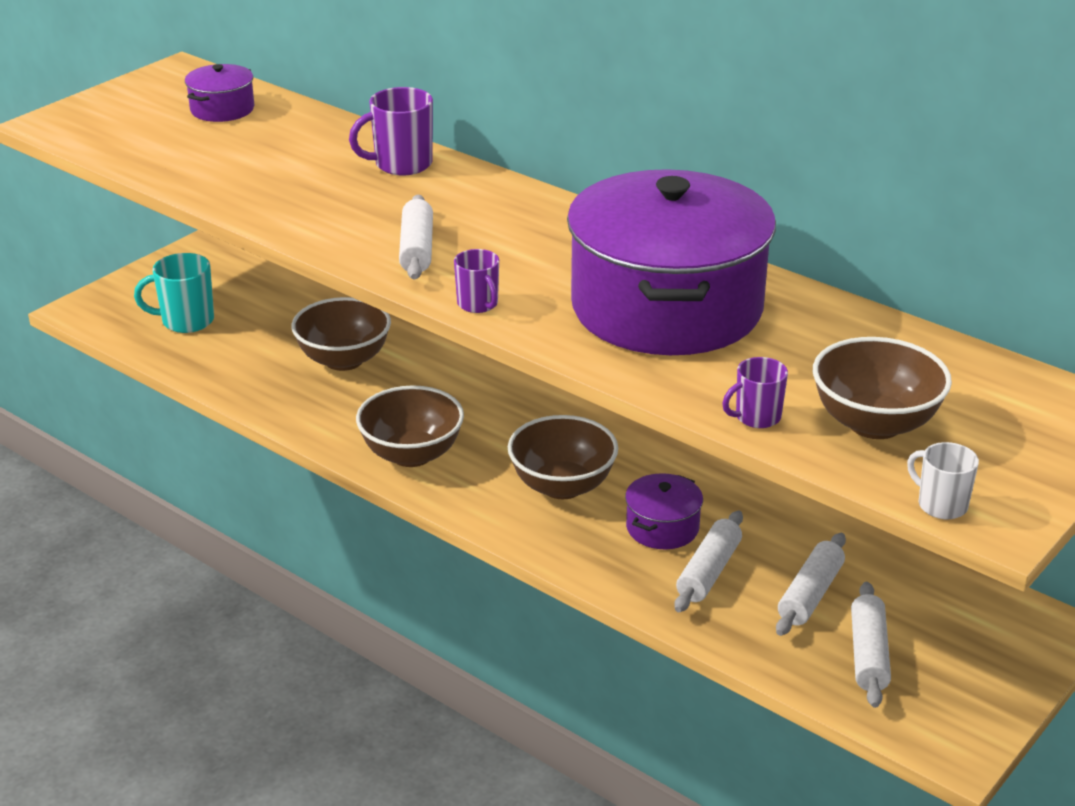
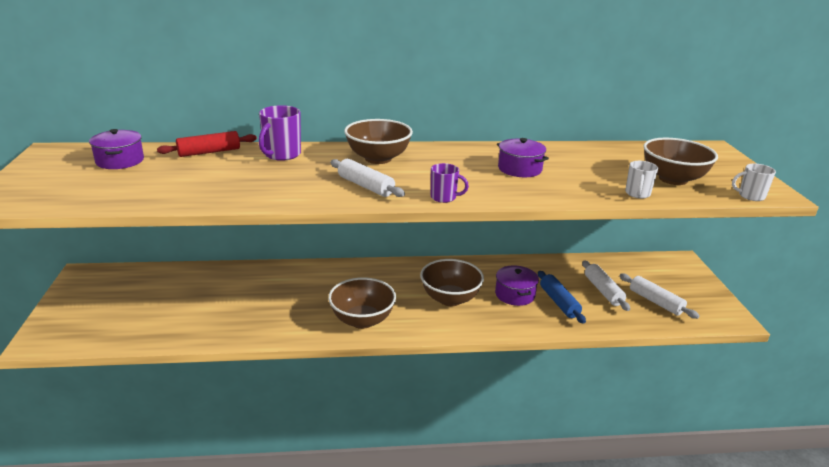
camera: 45 degrees left, 5 degrees down
(186, 321) = (128, 315): turquoise mug -> none
(329, 130) = (209, 152): none -> red rolling pin
(344, 360) = (257, 293): brown bowl -> brown bowl (378, 158)
(666, 308) = (519, 169): purple pot -> purple pot, size x0.41
(708, 572) = (559, 302): white rolling pin -> blue rolling pin
(756, 417) = (637, 194): purple mug -> white mug

